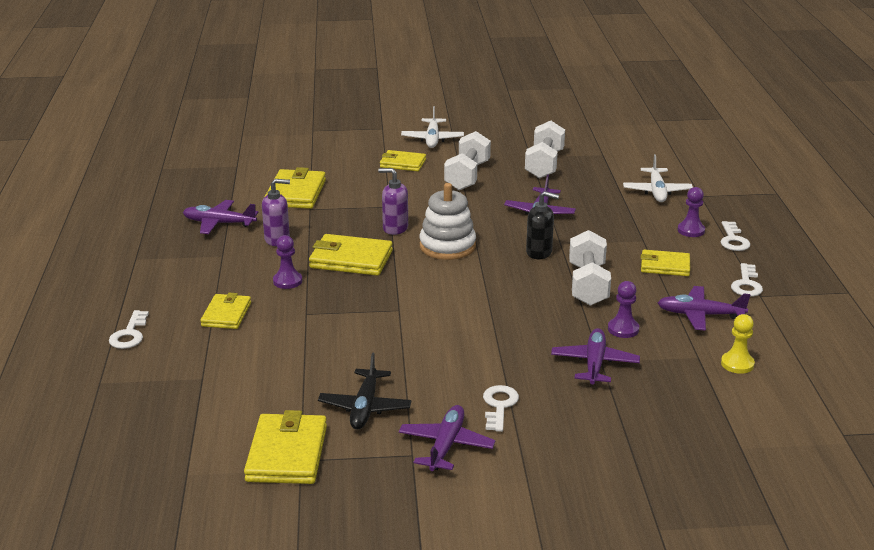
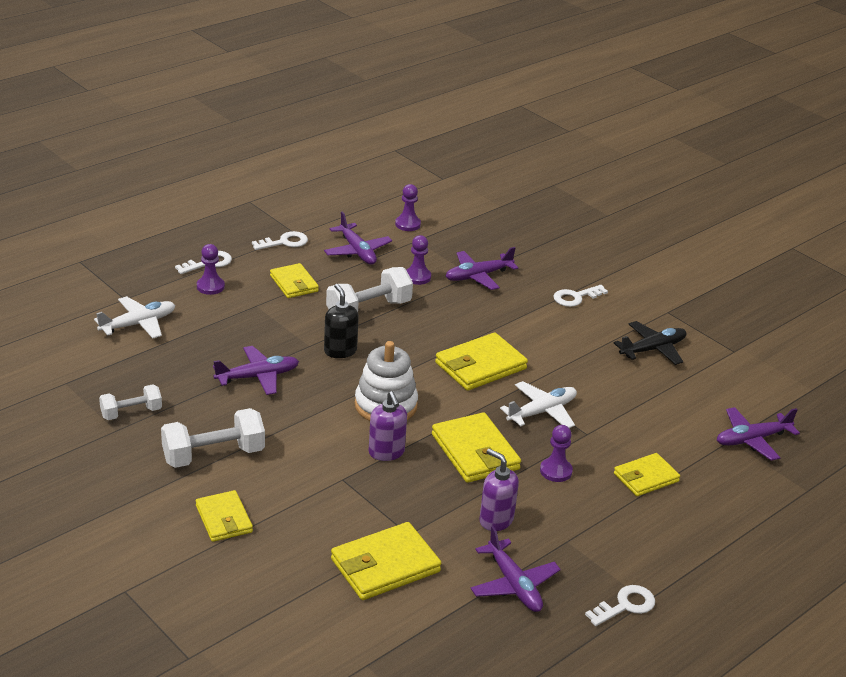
camera: 130 degrees left, 5 degrees up
(129, 334) = (742, 516): white key -> white key (625, 605)
(287, 454) = (737, 359): yellow wallet -> yellow wallet (480, 366)
(432, 139) = (126, 527): white plane -> white plane (542, 412)
(446, 445) = (641, 302): purple plane -> purple plane (752, 440)
(544, 164) = (131, 413): white dumbbell -> white dumbbell, size x0.62
(737, 364) = (407, 224): yellow pawn -> purple pawn

